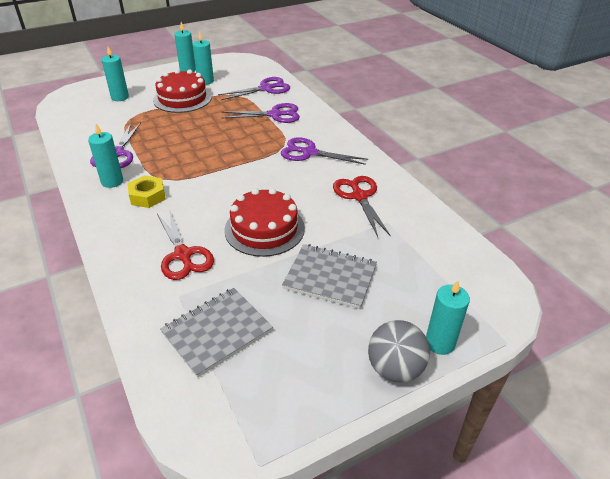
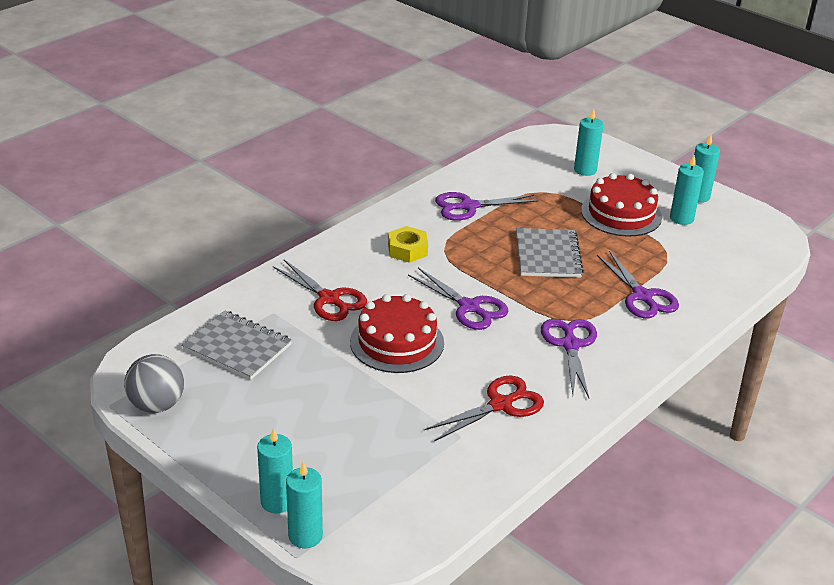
camera: 70 degrees right, 5 degrees down
(112, 181) = (418, 220): turquoise candle -> turquoise candle (305, 536)
(183, 255) = (329, 299): red scissors -> red scissors turned 90 degrees counterclockwise
(266, 88) = (707, 273): purple scissors -> purple scissors (469, 307)
(330, 277) = (341, 405): grey notebook -> grey notebook (547, 255)
(395, 369) = (231, 471): grey ball -> grey ball (157, 405)

